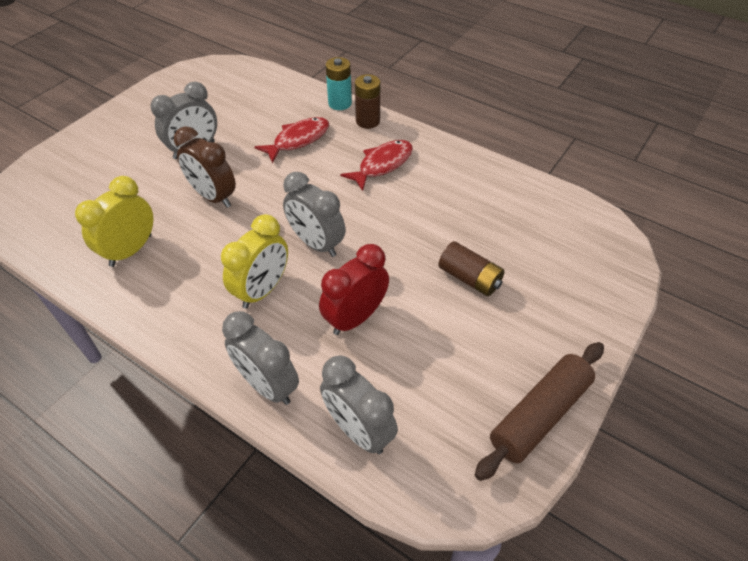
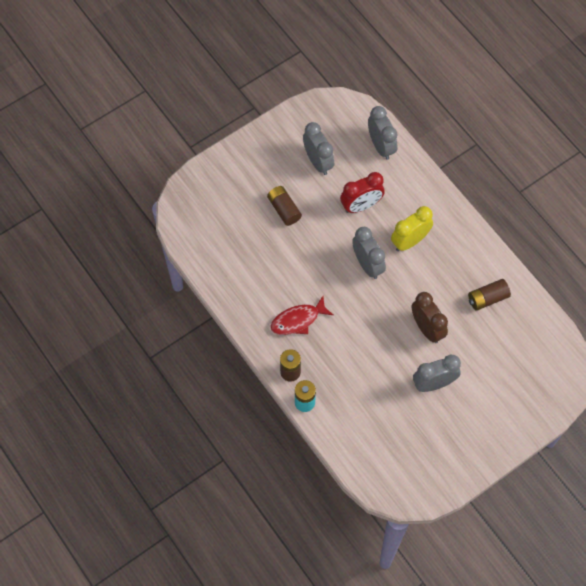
camera: 160 degrees left, 15 degrees up
(131, 250) = (487, 298): yellow clock -> brown battery
(267, 385) = (420, 183): grey clock -> grey clock (318, 162)
(298, 140) = (351, 368): red fish -> none
(539, 415) = (289, 125): brown rolling pin -> none

